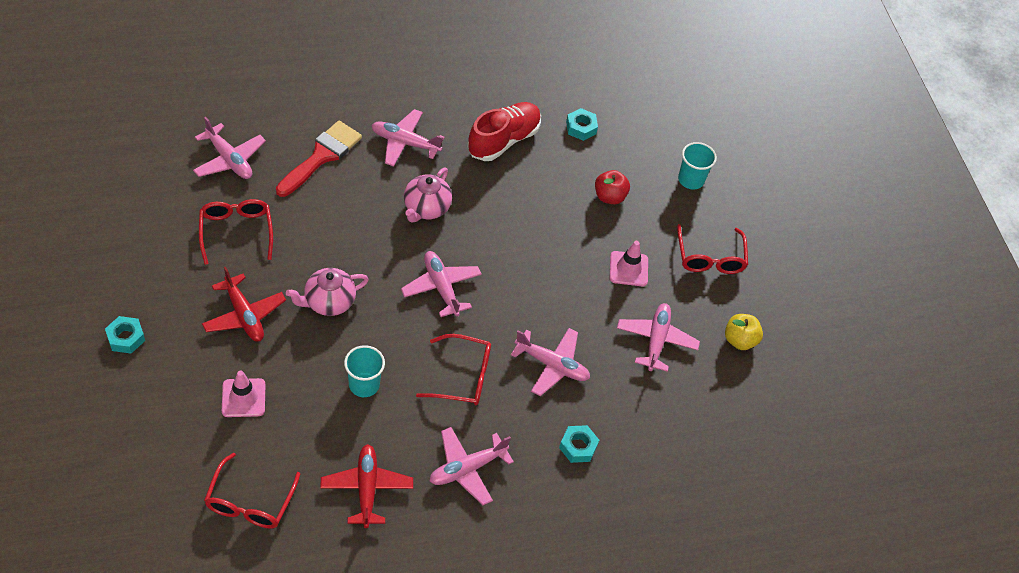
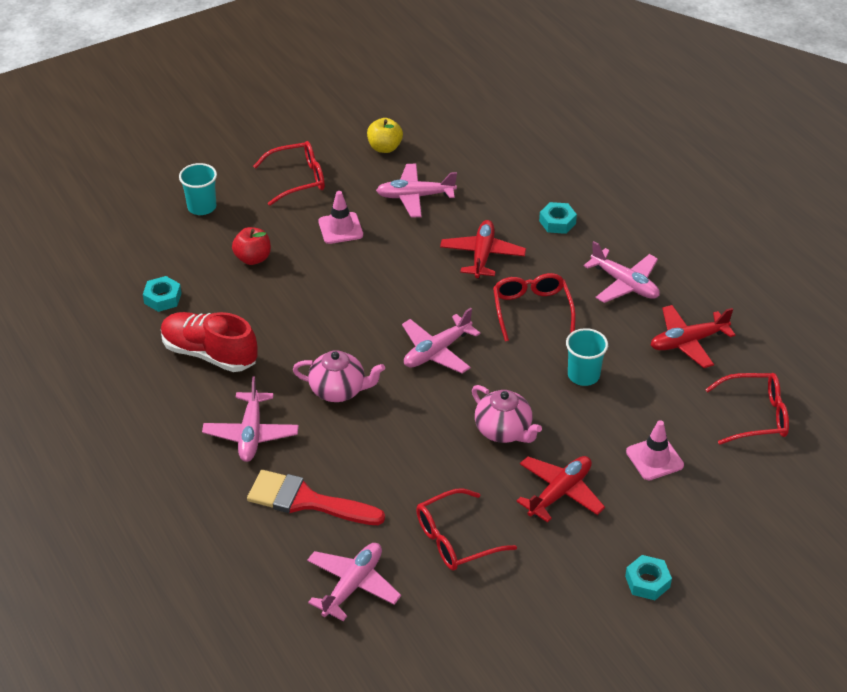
camera: 100 degrees left, 10 degrees down
(552, 365) = (482, 255): pink plane -> red plane

